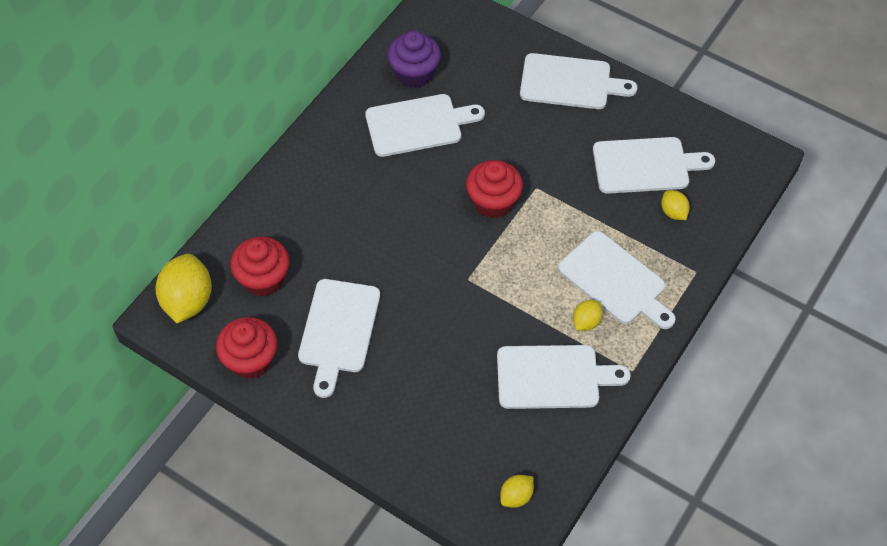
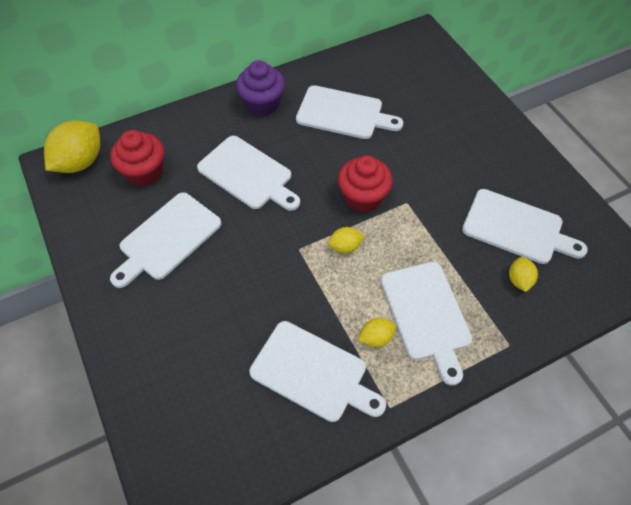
camera: 30 degrees right, 0 degrees up
(250, 360) = (86, 228): red cupcake -> none
(414, 73) = (367, 76): purple cupcake -> purple cupcake (262, 104)
(516, 496) = (203, 469): yellow lemon -> yellow lemon (345, 247)
(570, 82) = (490, 133): white cutting board -> white cutting board (248, 174)

